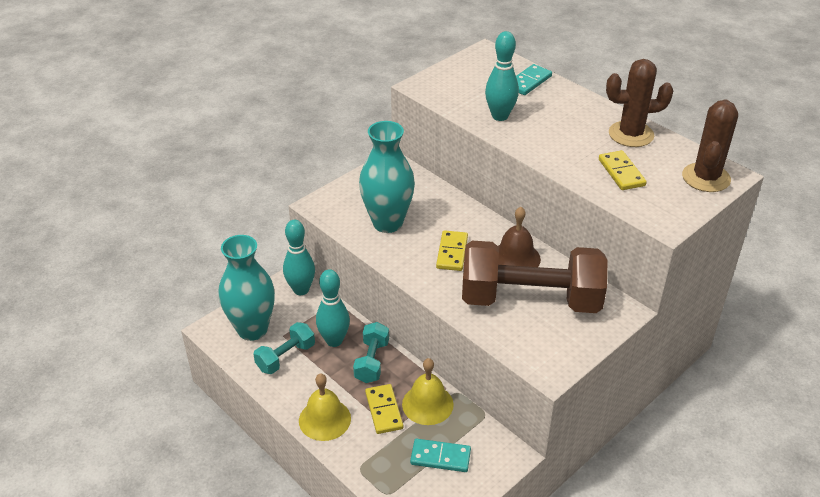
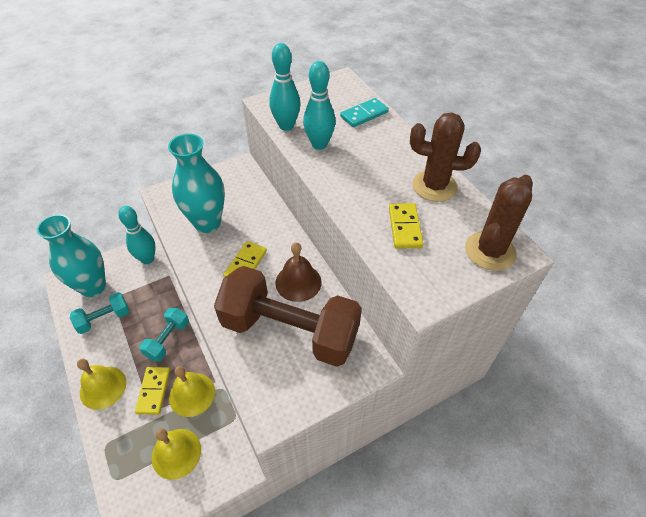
camera: 15 degrees right, 10 degrees up
(334, 341) = (148, 312): turquoise bowling pin -> turquoise bowling pin (286, 126)
(440, 457) = (176, 453): turquoise domino -> yellow bell

